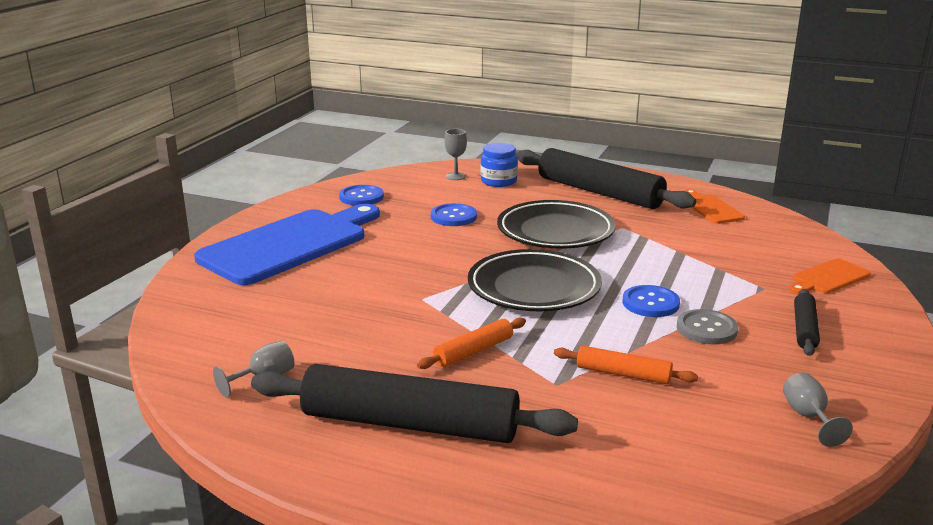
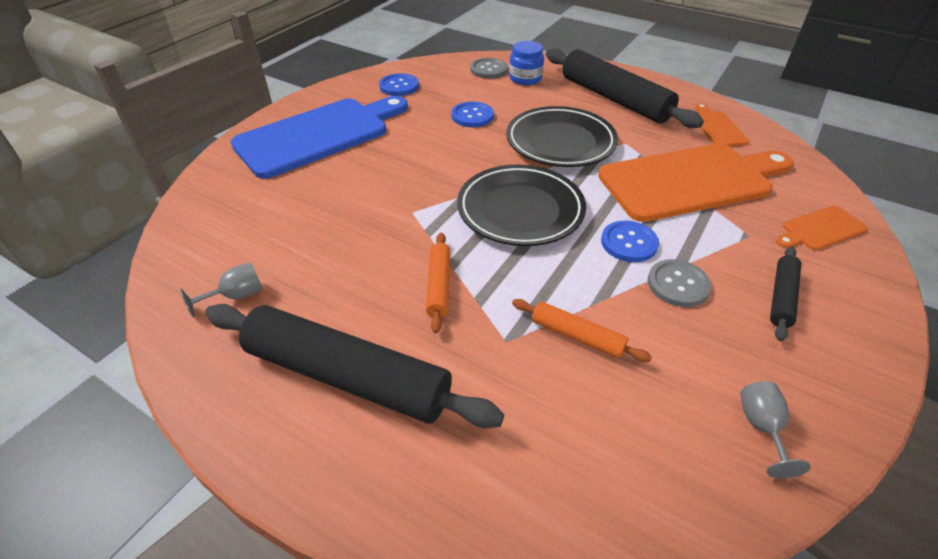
camera: 10 degrees right, 20 degrees up
(455, 176) = (488, 70): grey goblet -> grey button
(473, 351) = (439, 286): orange rolling pin -> orange rolling pin turned 60 degrees counterclockwise
(697, 252) = (691, 181): none -> orange cutting board

